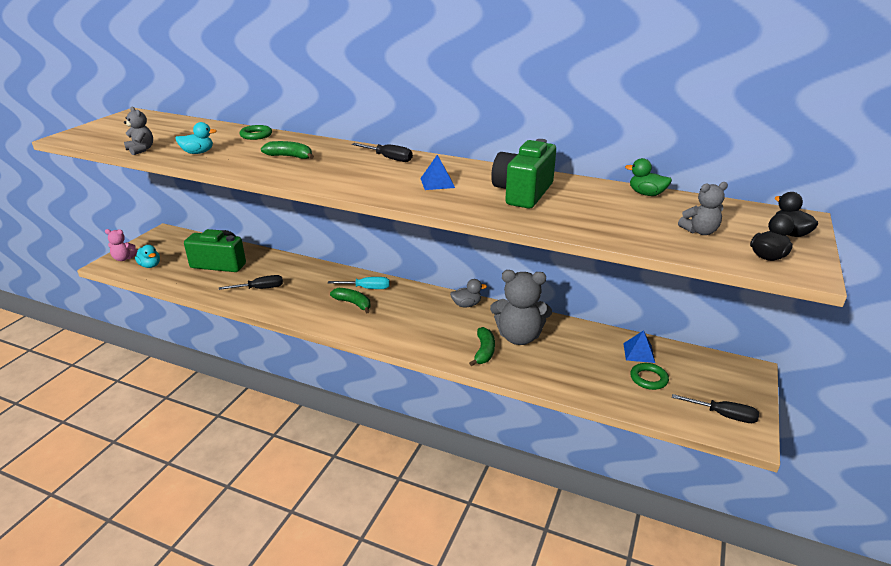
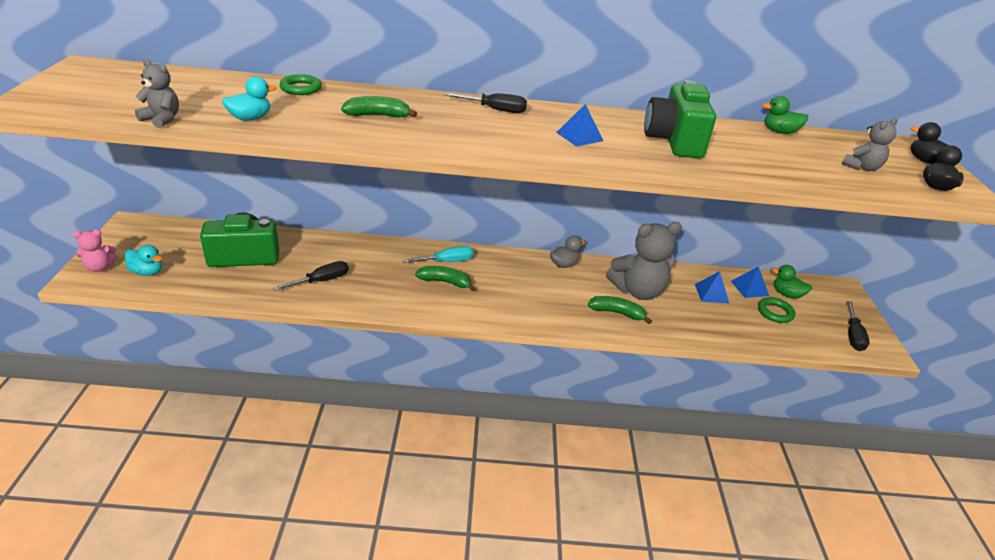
camera: 25 degrees left, 5 degrees up
(484, 351) = (617, 313): green banana -> green banana turned 60 degrees counterclockwise
(593, 351) = (711, 293): none -> blue pyramid
(676, 365) = (786, 294): none -> green duck
(723, 415) = (853, 335): black screwdriver -> black screwdriver turned 105 degrees clockwise

